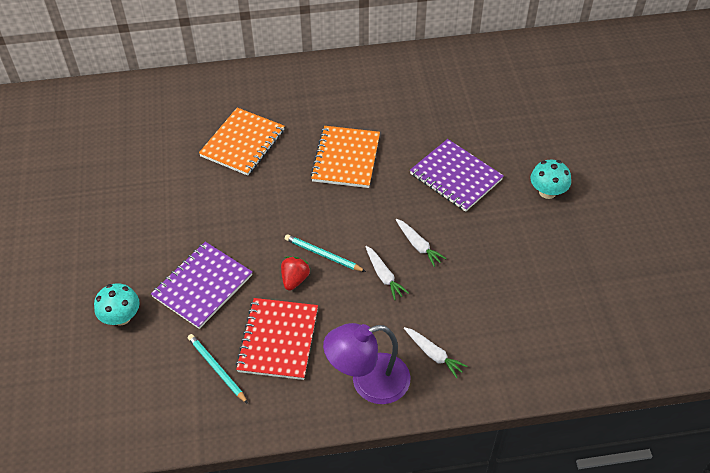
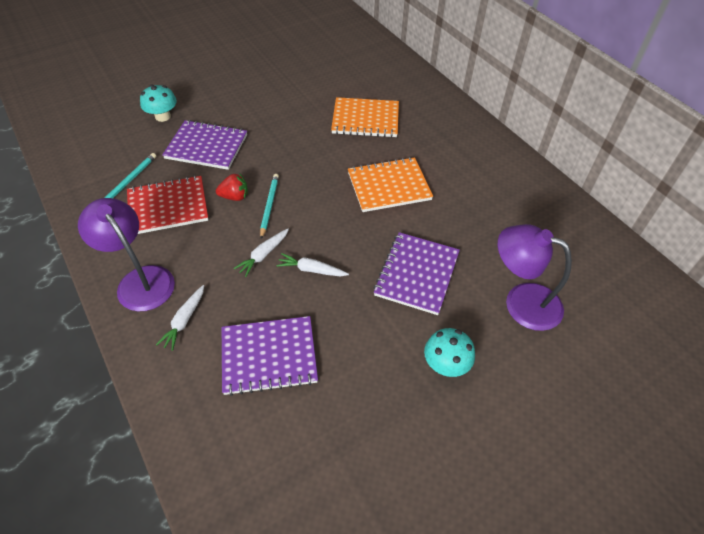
camera: 65 degrees right, 0 degrees up
(418, 245) = (311, 270): white carrot -> white carrot turned 75 degrees clockwise
(496, 301) = (269, 356): none -> purple notebook
(510, 126) = (521, 301): none -> purple lamp

